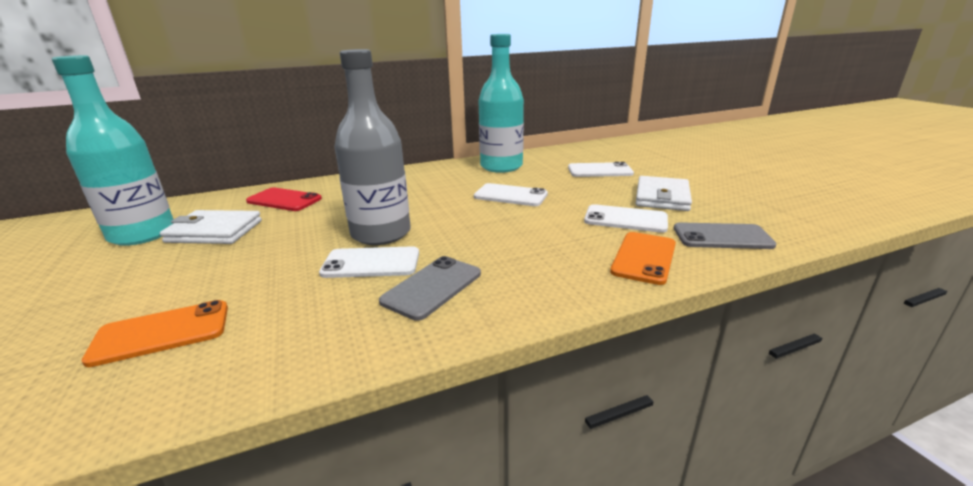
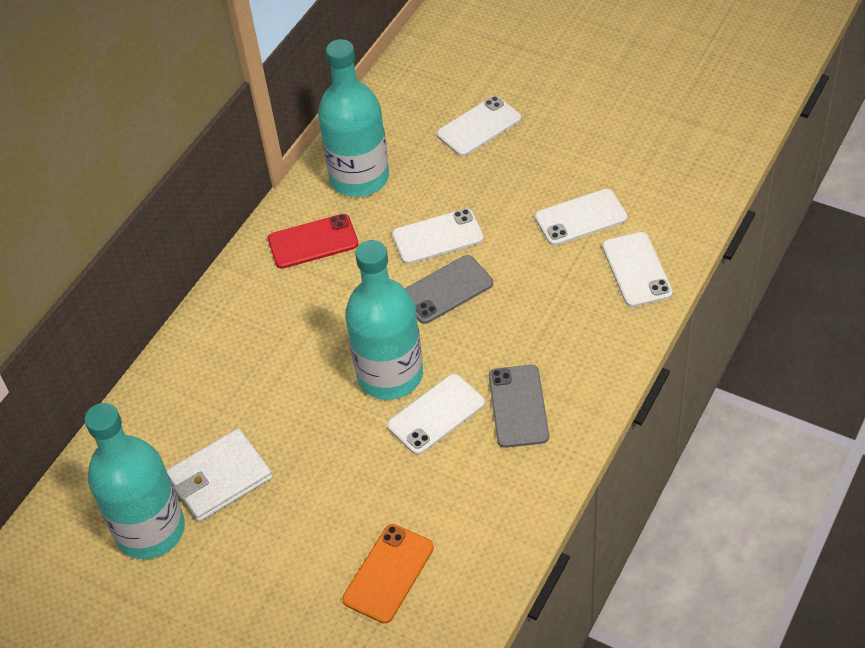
camera: 35 degrees left, 25 degrees up
(284, 200) = (203, 392): red phone -> red phone (313, 242)
(381, 233) = (390, 375): grey bottle -> turquoise bottle
(644, 258) = (636, 270): orange phone -> white phone
(662, 197) = (583, 155): white wallet -> none
(722, 237) = (673, 201): grey phone -> grey phone (446, 290)

